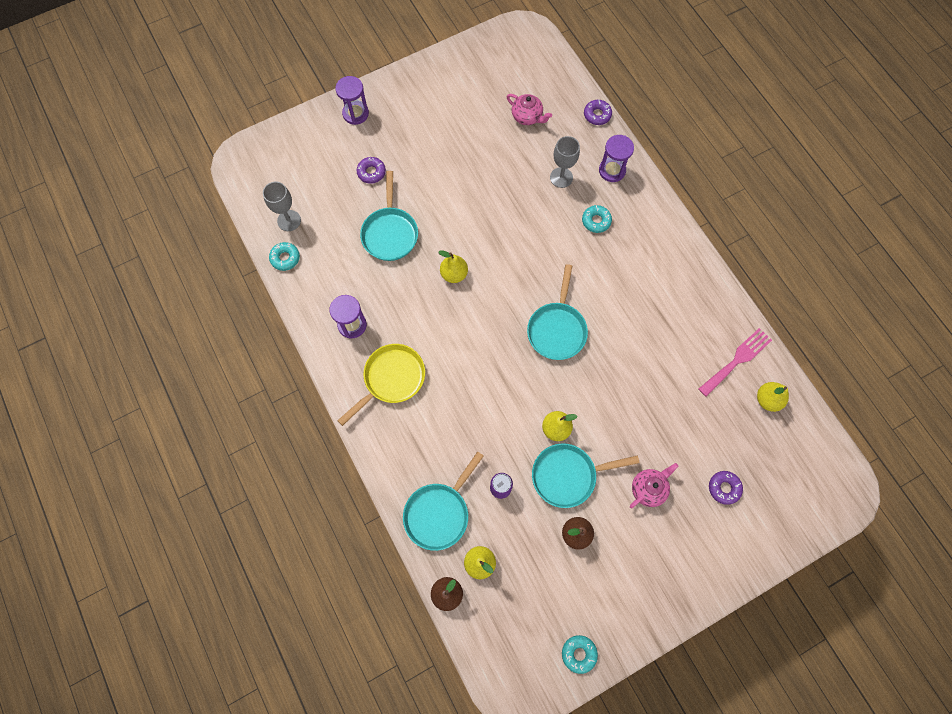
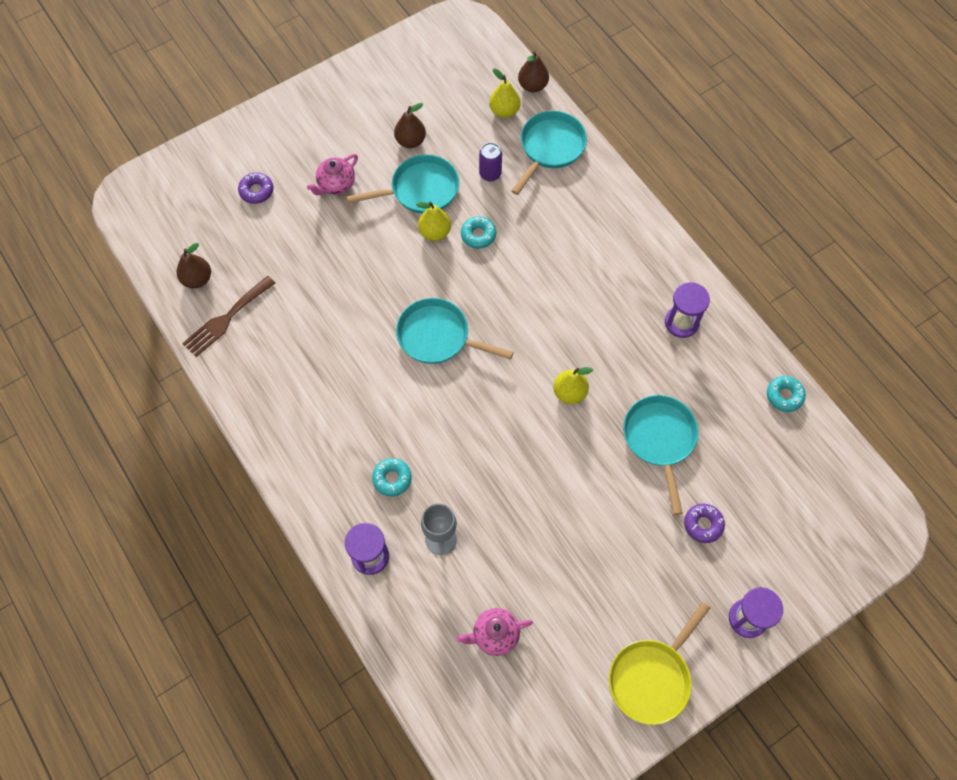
camera: 175 degrees right, 5 degrees down
(289, 220) = (794, 446): grey goblet -> none
(391, 379) = (623, 268): yellow pan -> yellow pan (652, 677)
(527, 117) = (495, 635): pink teapot -> pink teapot turned 45 degrees counterclockwise
(557, 329) = (438, 336): turquoise pan -> turquoise pan turned 75 degrees counterclockwise
(579, 653) = (406, 52): turquoise donut -> turquoise donut (478, 235)
(597, 115) = (391, 648): purple donut -> none
(737, 360) = (226, 319): pink fork -> brown fork
(767, 400) = (197, 279): yellow pear -> brown pear

